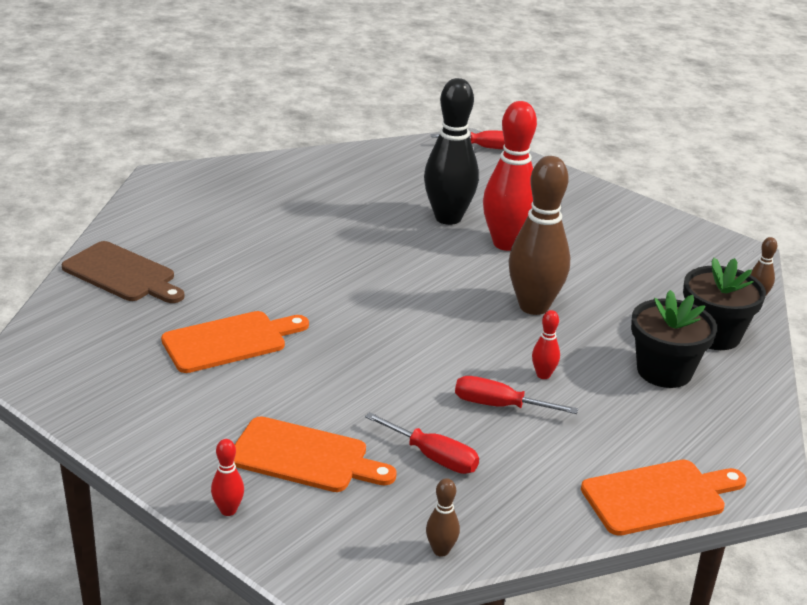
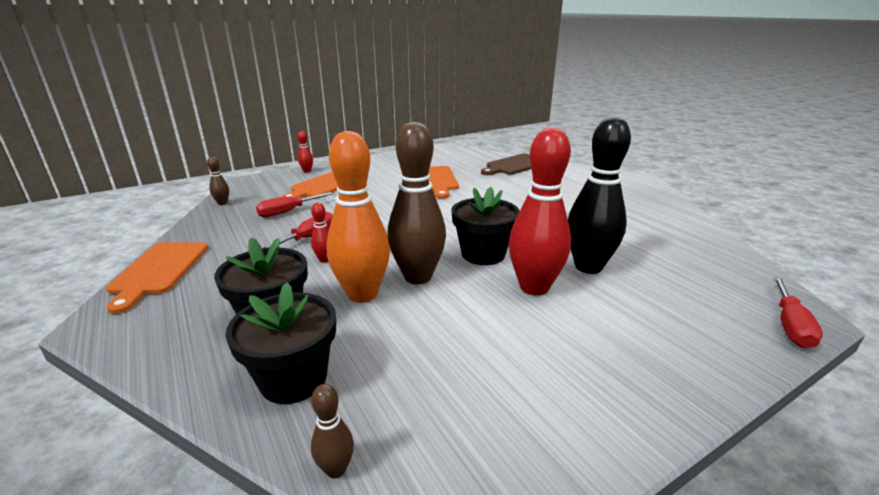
camera: 110 degrees right, 5 degrees down
(460, 274) = (483, 254): none -> black flower pot
(587, 332) = (362, 294): none -> orange bowling pin

